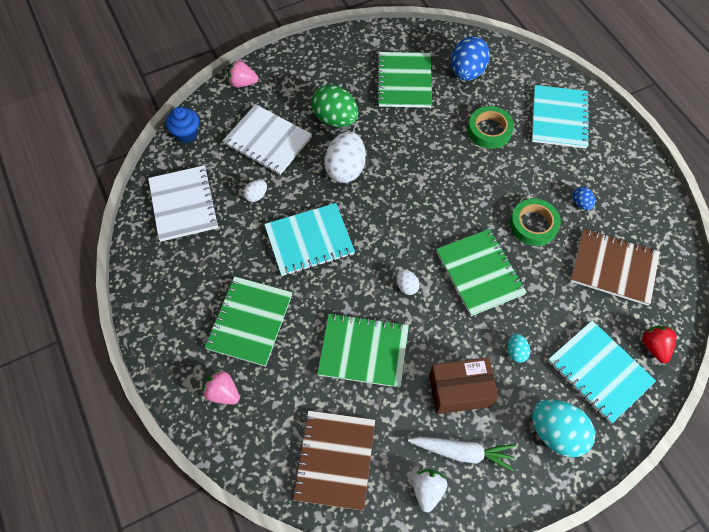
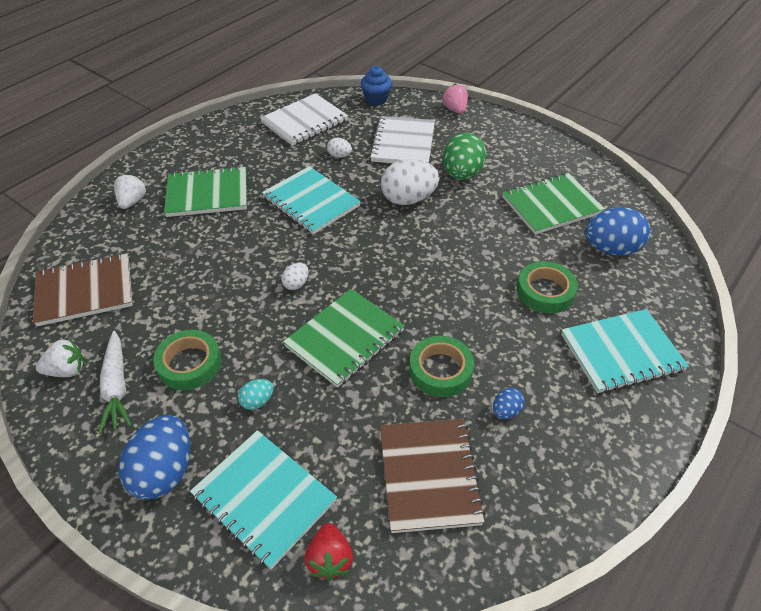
camera: 65 degrees right, 15 degrees down
(223, 392) = (132, 202): pink strawberry -> white strawberry
(363, 351) = (207, 275): green notebook -> none
(460, 390) = (189, 364): brown box -> green tape
(556, 432) = (164, 472): turquoise egg -> blue egg
(599, 372) = (264, 498): turquoise notebook -> turquoise notebook turned 75 degrees counterclockwise
(654, 347) = (330, 559): red strawberry -> red strawberry turned 120 degrees clockwise

